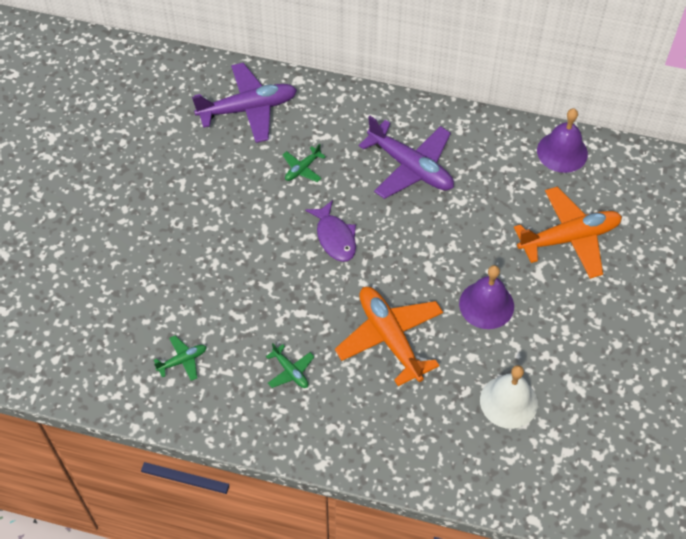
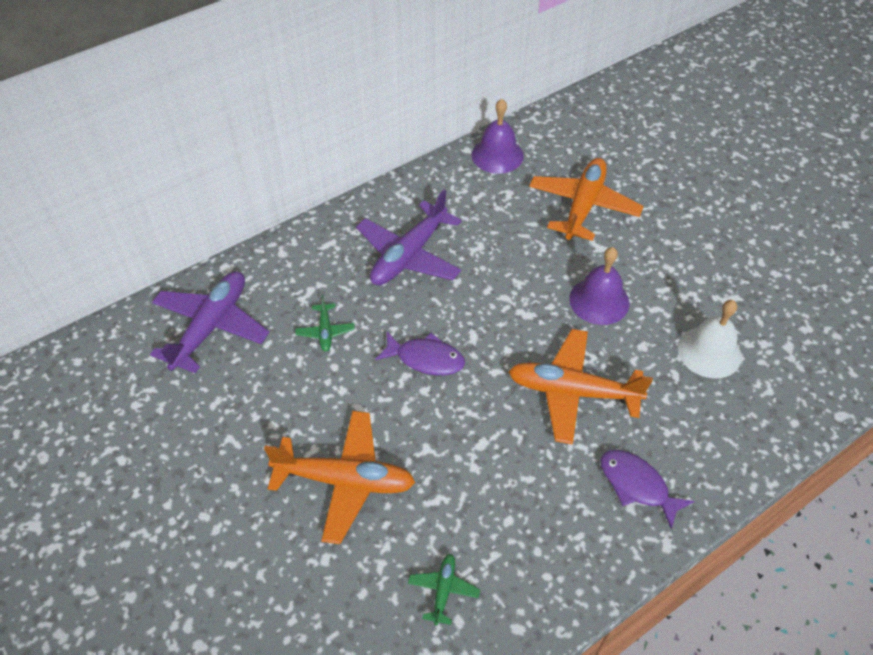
camera: 50 degrees left, 5 degrees down
(208, 259) = (345, 480): none -> orange plane
(290, 371) = (540, 498): green plane -> none
(350, 421) = (637, 485): none -> purple fish
(410, 167) = (409, 255): purple plane -> purple plane turned 135 degrees clockwise

